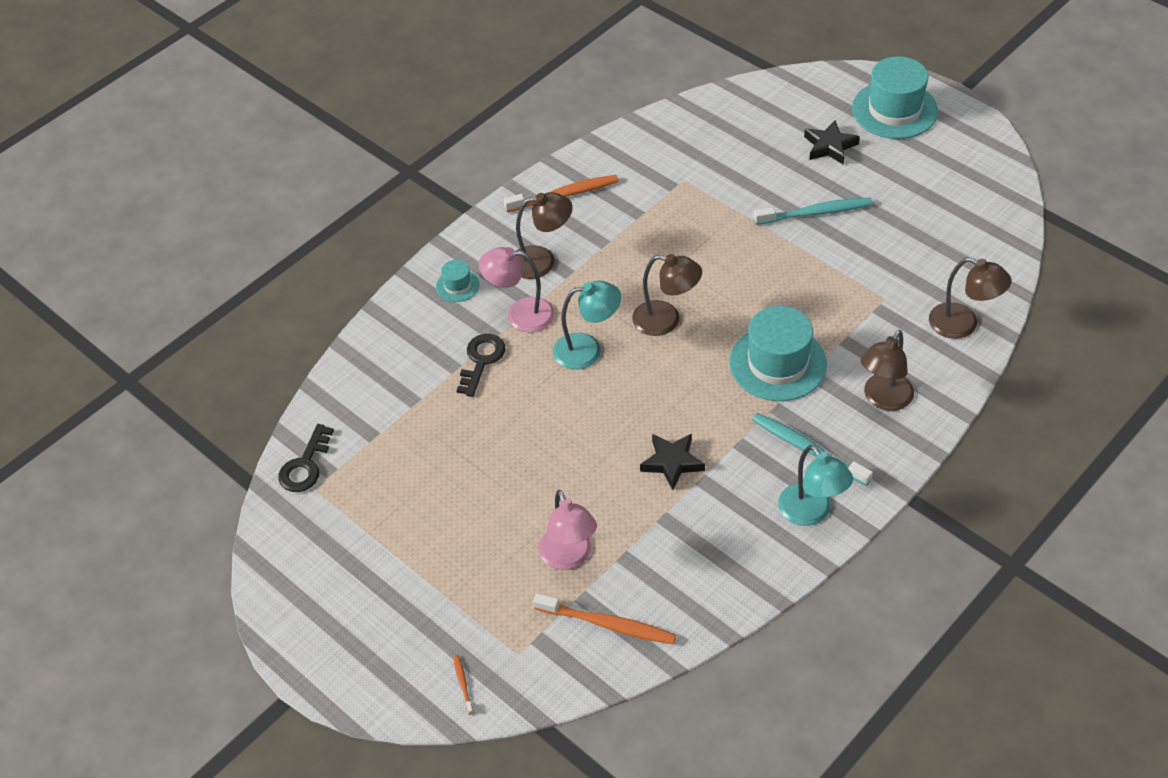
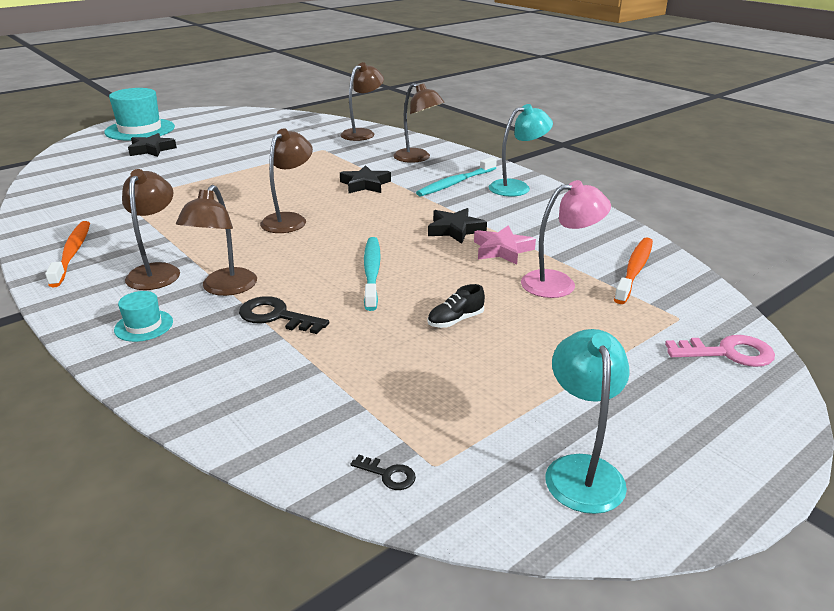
camera: 85 degrees left, 20 degrees down
(305, 465) = (388, 475): black key -> black key, size x0.52
(463, 683) = (728, 353): orange toothbrush -> pink key
(490, 481) = (455, 320): none -> black shoe
(520, 314) = (224, 288): pink lamp -> brown lamp
(587, 350) = (300, 256): turquoise lamp -> turquoise lamp (581, 470)
(632, 507) = (502, 250): none -> pink star
(777, 363) = (365, 184): turquoise hat -> black star
(816, 213) = (217, 160): turquoise toothbrush -> turquoise toothbrush (372, 272)

